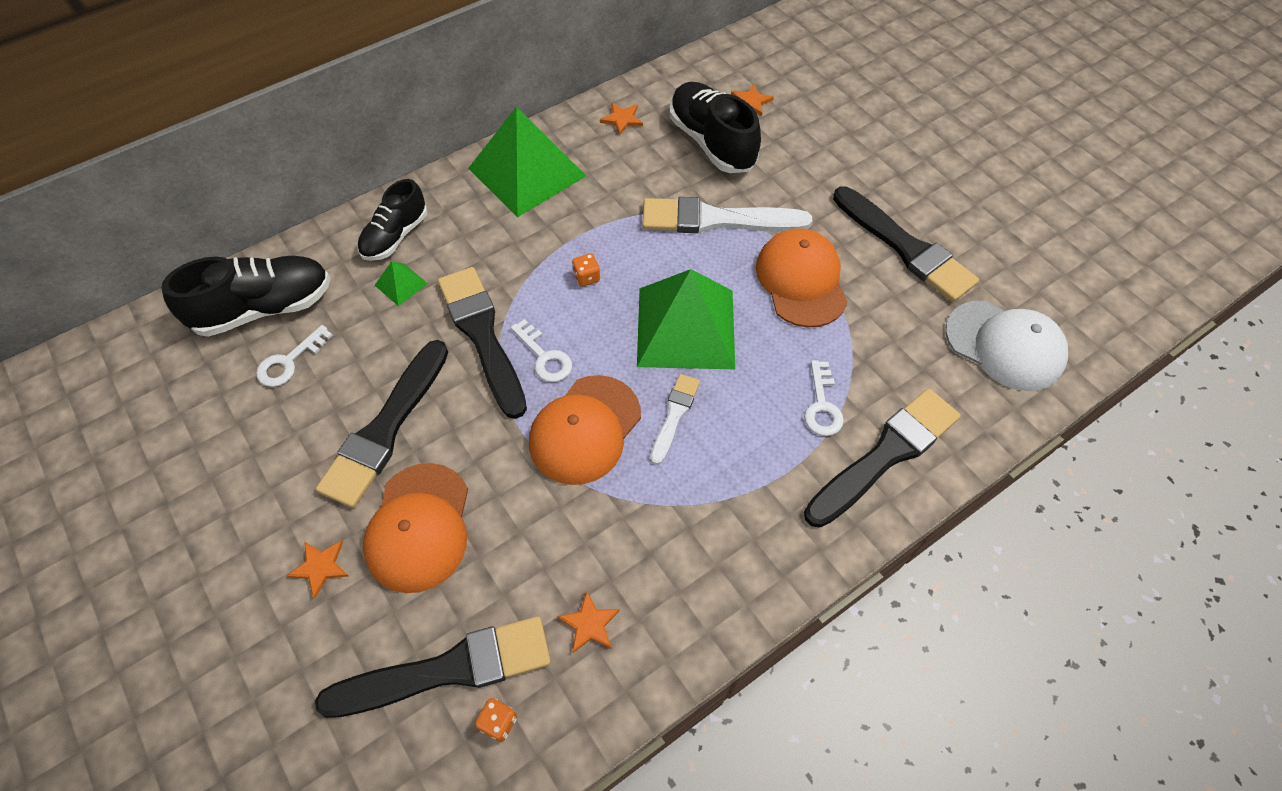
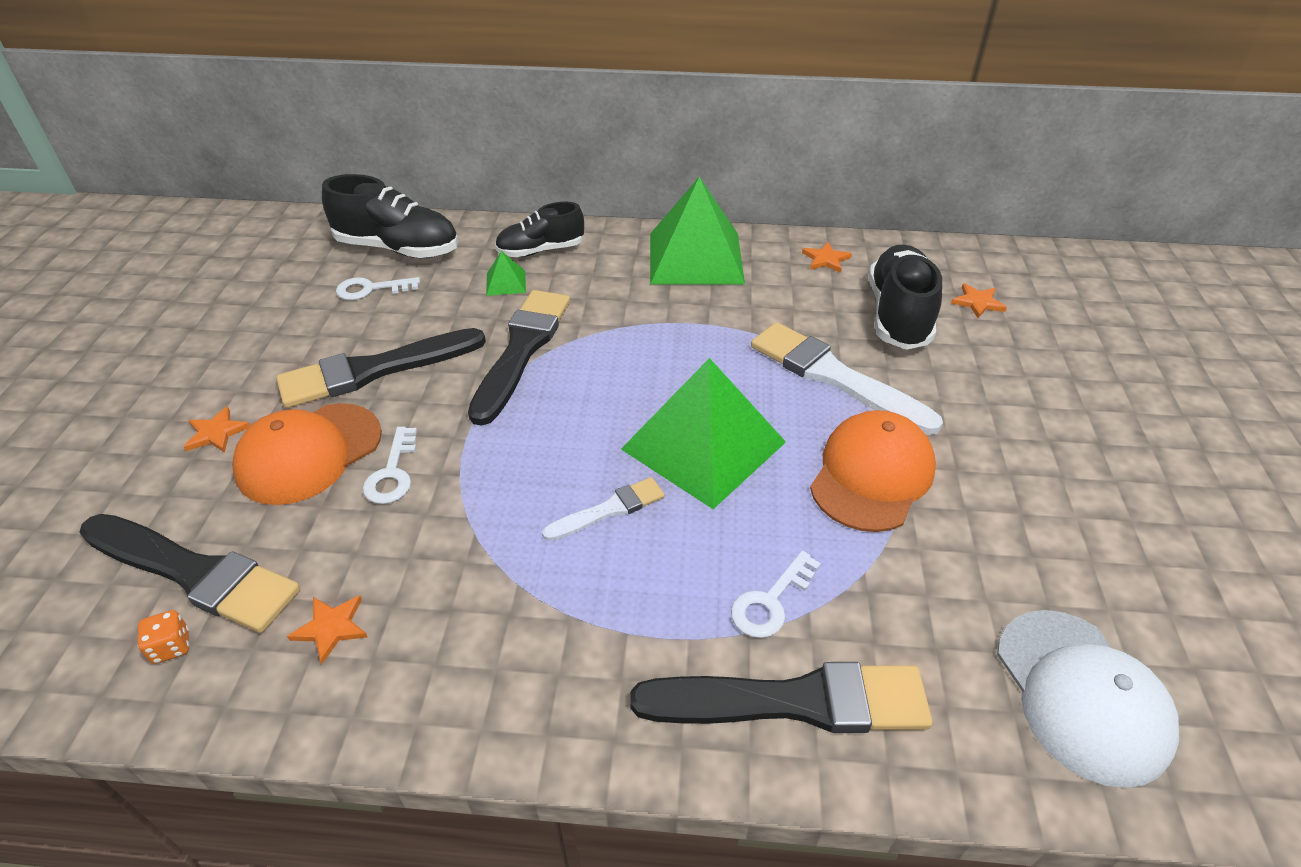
camera: 40 degrees right, 15 degrees down
(544, 357) = (551, 393): white key -> white key (392, 473)
(585, 429) = (518, 469): orange cap -> none
(586, 277) = (657, 356): orange dice -> none
(905, 247) = (1037, 514): black brush -> none

